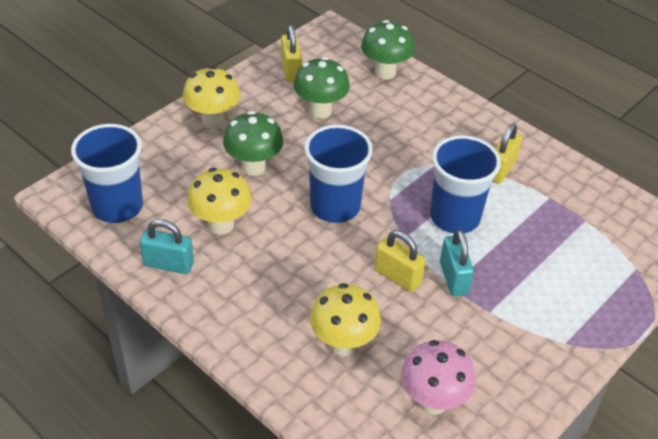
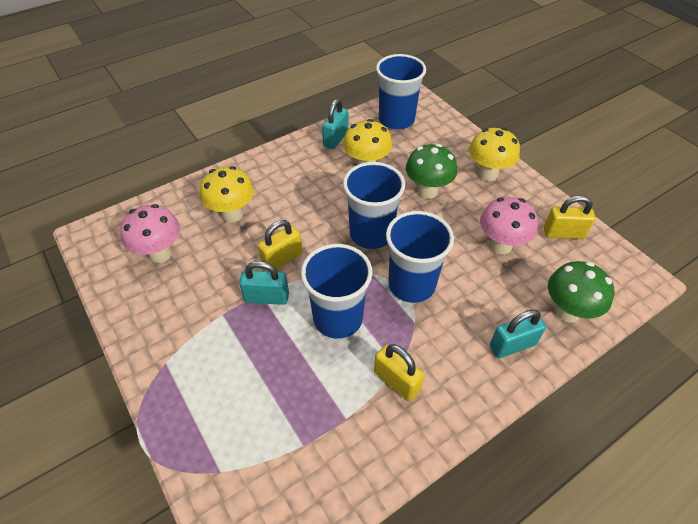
camera: 105 degrees right, 5 degrees up
(320, 111) = (500, 245): green mushroom -> pink mushroom
(393, 169) = (411, 285): none -> blue cup
(433, 104) = (512, 345): none -> turquoise padlock

